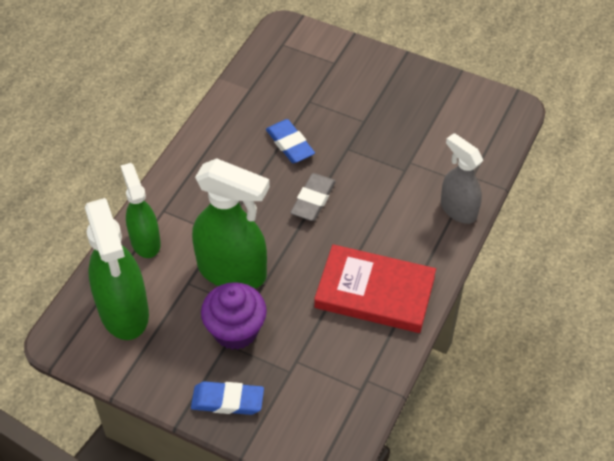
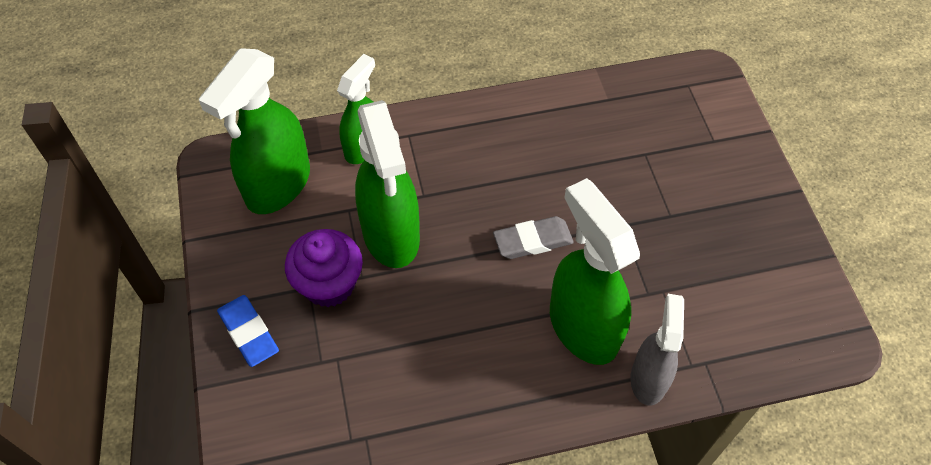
camera: 50 degrees right, 5 degrees up
(290, 144) = (578, 175): blue eraser -> none
(374, 292) = (474, 372): red book -> none
(396, 217) = (582, 327): none -> green spray bottle

